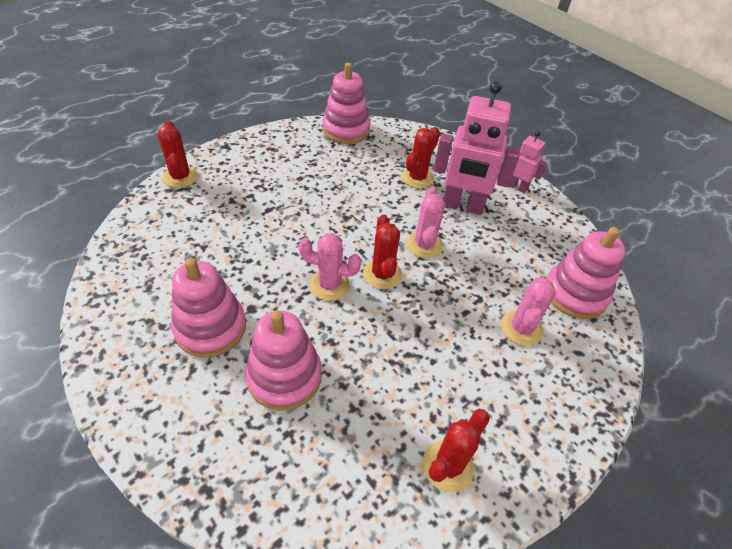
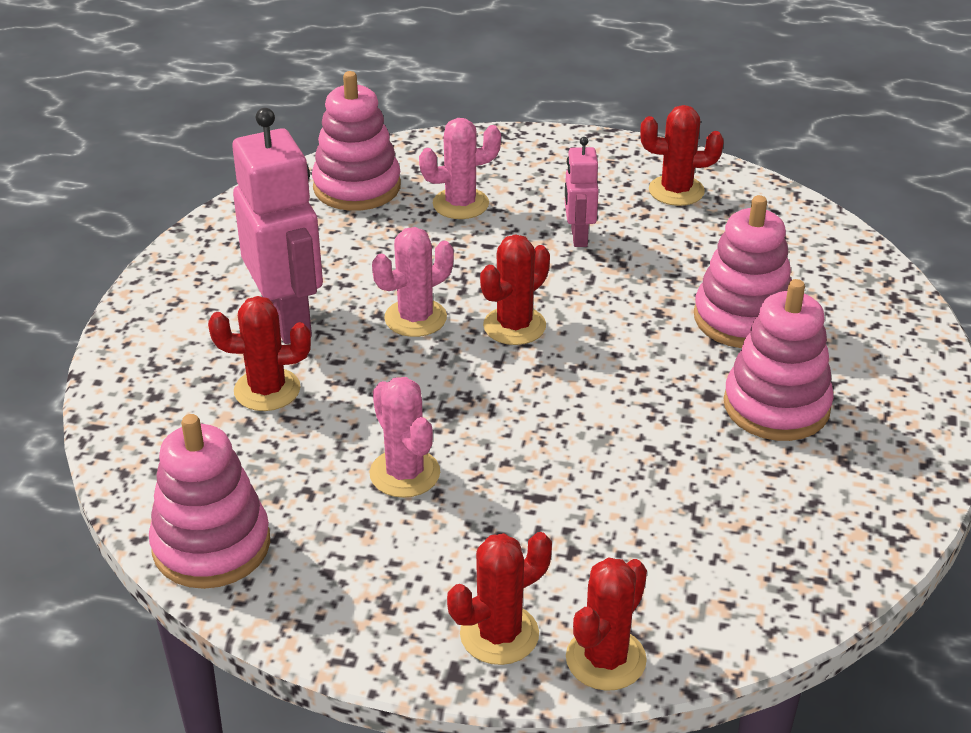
camera: 125 degrees left, 10 degrees down
(225, 162) = (499, 634): none -> red cactus
(329, 285) = (589, 356): pink cactus -> pink cactus (405, 473)
(517, 187) = (176, 290): pink robot -> pink robot (578, 237)

